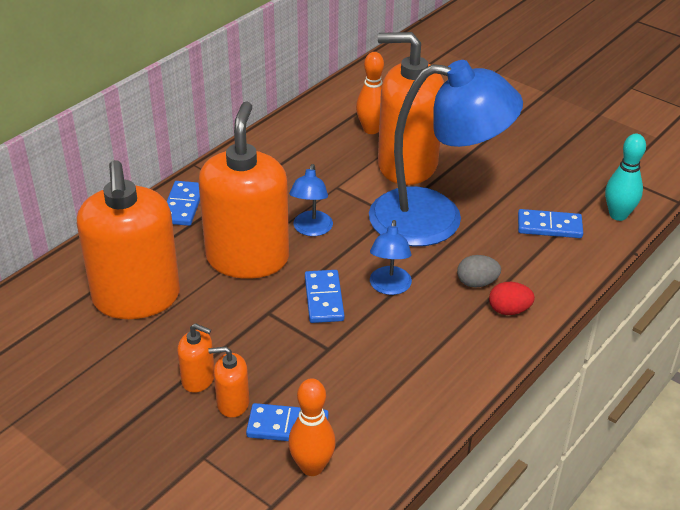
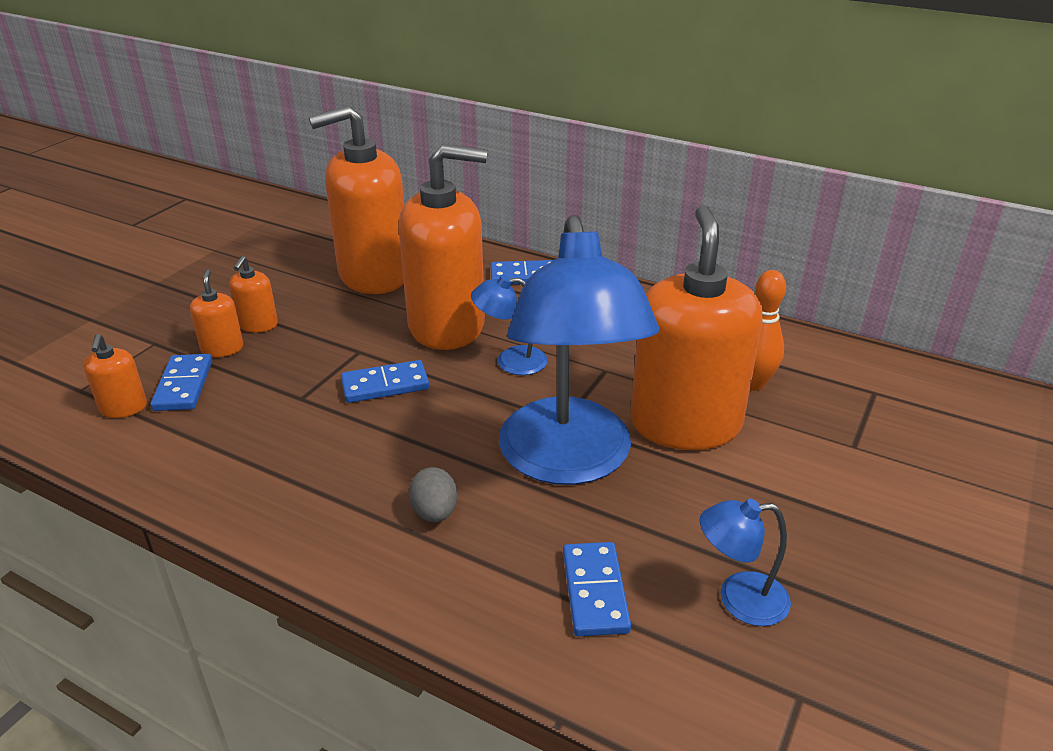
camera: 80 degrees right, 5 degrees down
(312, 467) = (123, 408): orange bowling pin -> orange soap dispenser
(389, 287) = (413, 433): blue lamp -> blue lamp (739, 599)
(509, 310) = (379, 550): red egg -> none
(618, 215) = (666, 695): turquoise bowling pin -> none

